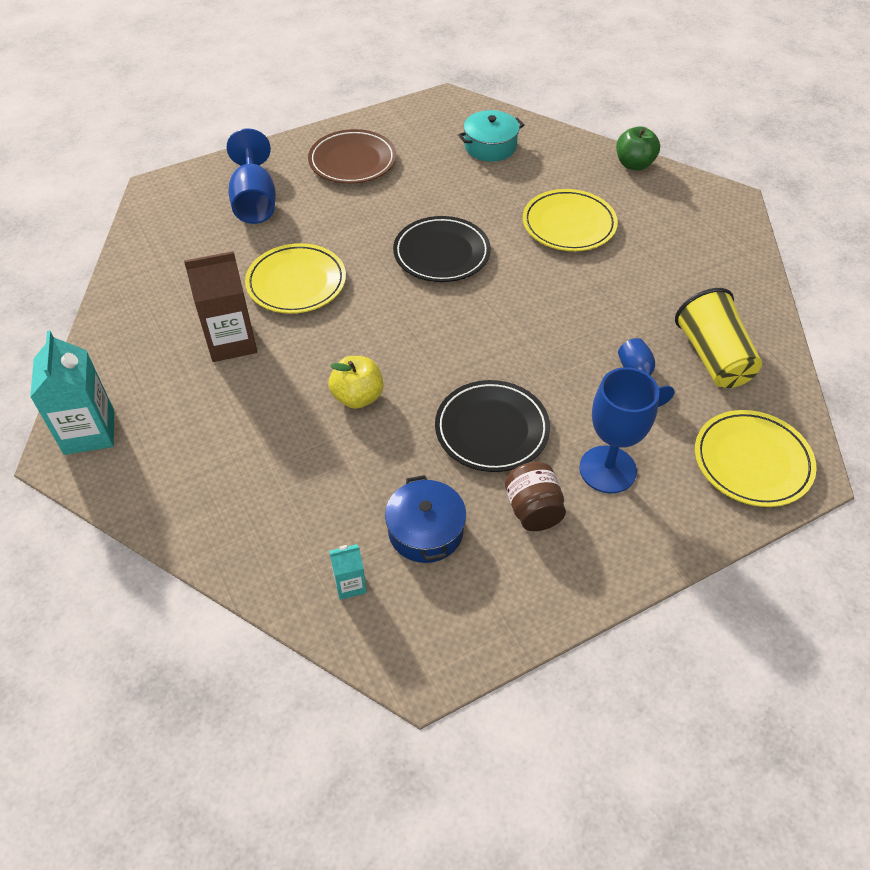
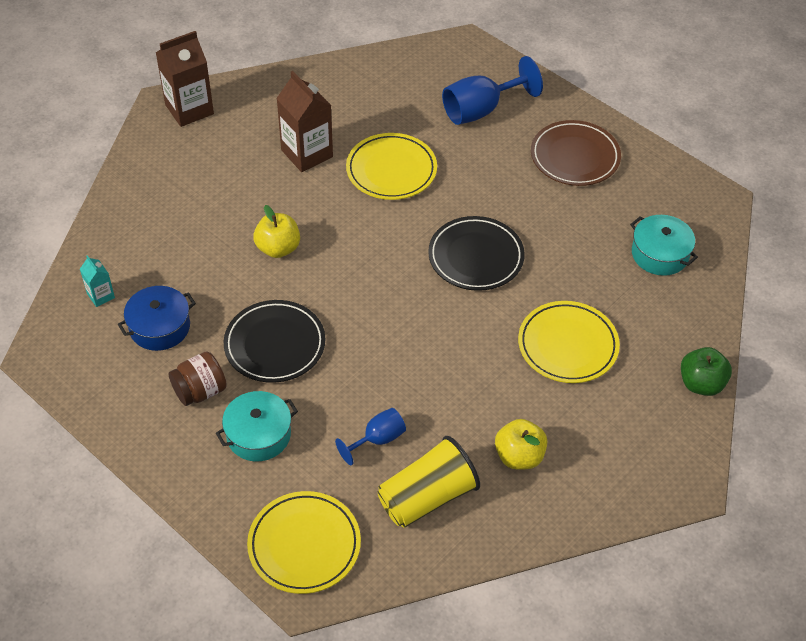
camera: 70 degrees right, 0 degrees up
(89, 432) = (189, 109): turquoise carton -> brown carton
(607, 469) = (258, 435): blue goblet -> turquoise pot
(681, 286) = (519, 456): none -> yellow apple

